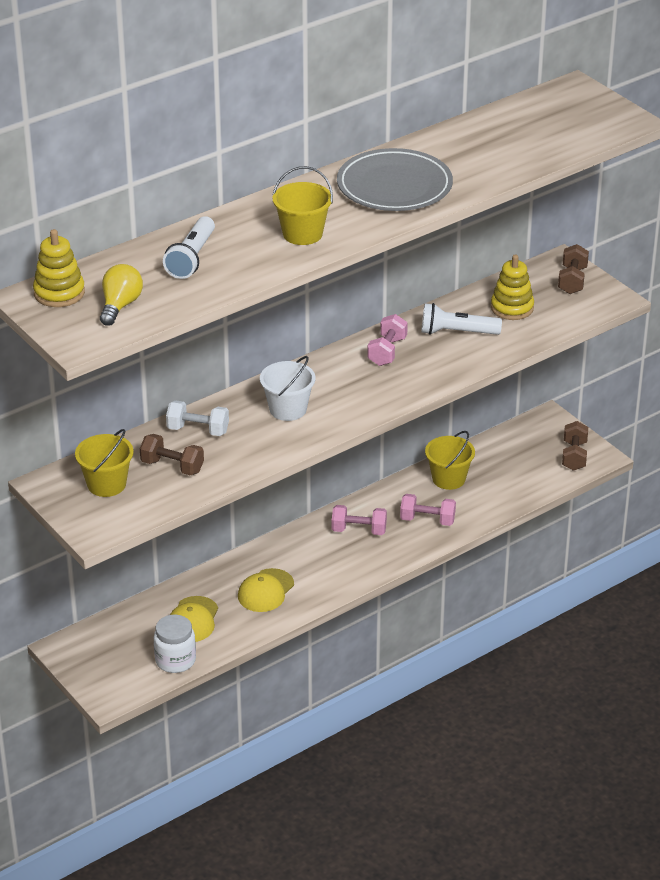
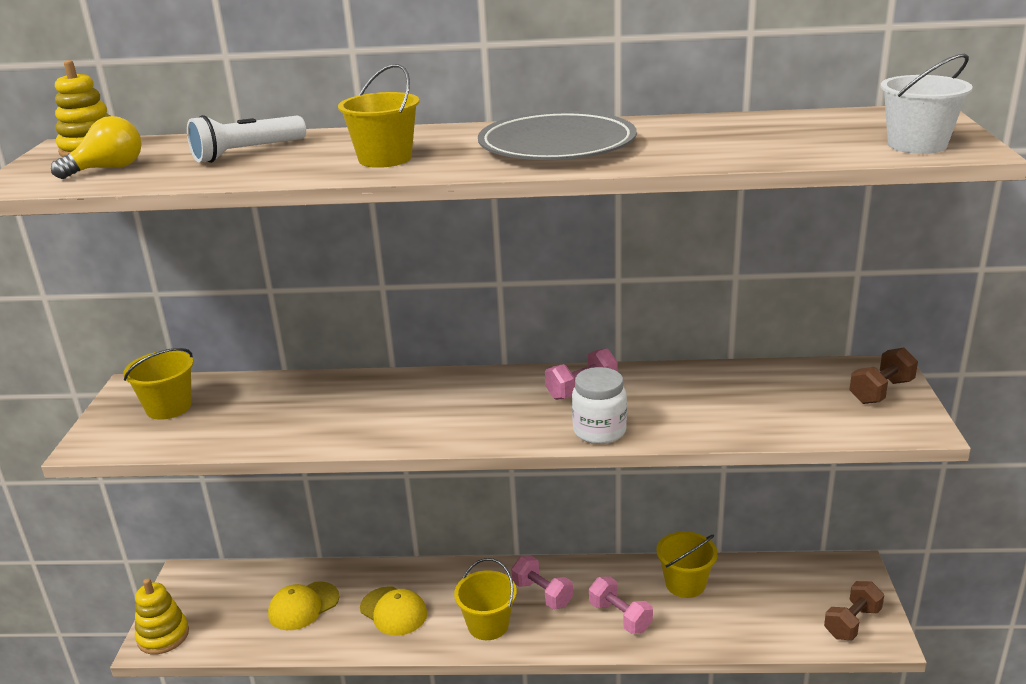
camera: 40 degrees right, 10 degrees down
(172, 466) = (240, 415): brown dumbbell -> none
(175, 660) = (242, 638): white jar -> white jar (599, 431)
(198, 430) = (310, 392): white dumbbell -> none
(265, 591) = (393, 611): yellow cap -> yellow cap turned 120 degrees counterclockwise
(288, 409) = (412, 405): white bucket -> white bucket (917, 145)
(344, 567) = (488, 625): none -> yellow bucket
(457, 332) = (680, 397): white flashlight -> none
(512, 308) = (773, 395): yellow stacking toy -> yellow stacking toy (163, 636)

